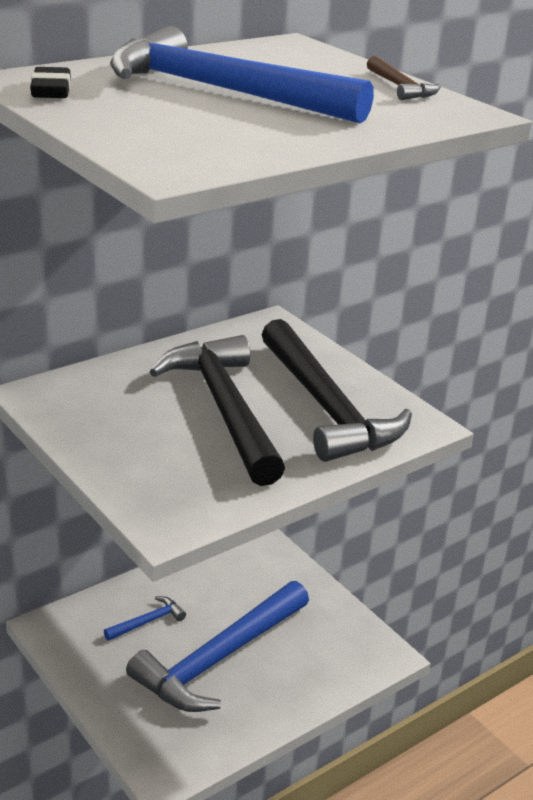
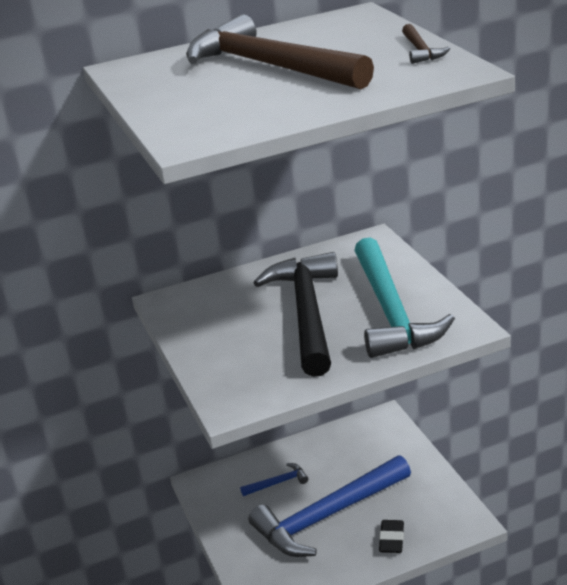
camera: 20 degrees right, 0 degrees up
(51, 90) = (141, 76): black eraser -> black eraser (391, 539)
(222, 91) = (270, 66): blue hammer -> brown hammer
(326, 407) = (390, 312): black hammer -> turquoise hammer

